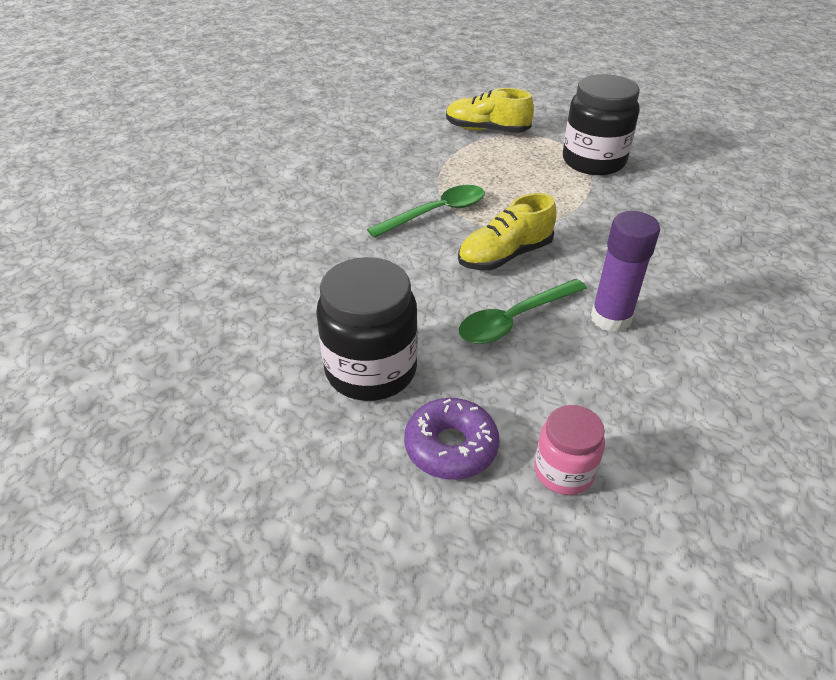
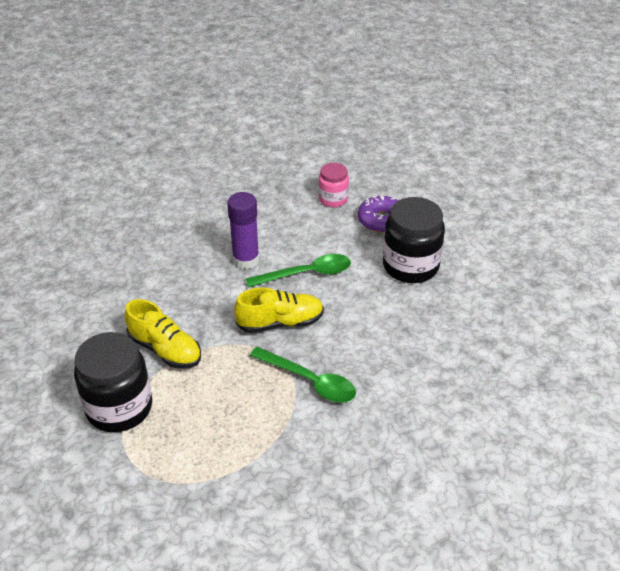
camera: 160 degrees left, 0 degrees up
(436, 213) = (309, 381): green spoon -> green spoon turned 135 degrees counterclockwise
(486, 130) = (185, 497): yellow shoe -> yellow shoe (165, 349)

